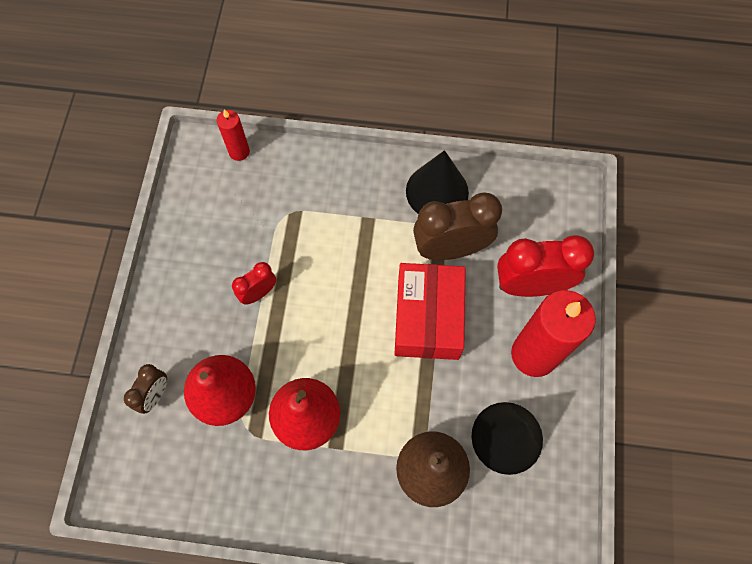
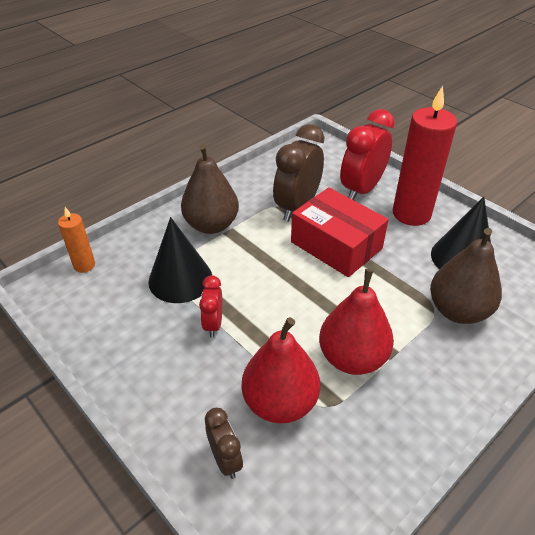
camera: 50 degrees left, 25 degrees down
(239, 152) = (84, 265): red candle -> orange candle
(363, 200) = (211, 225): none -> brown pear
(437, 191) = (249, 190): black cone -> black cone (180, 279)

